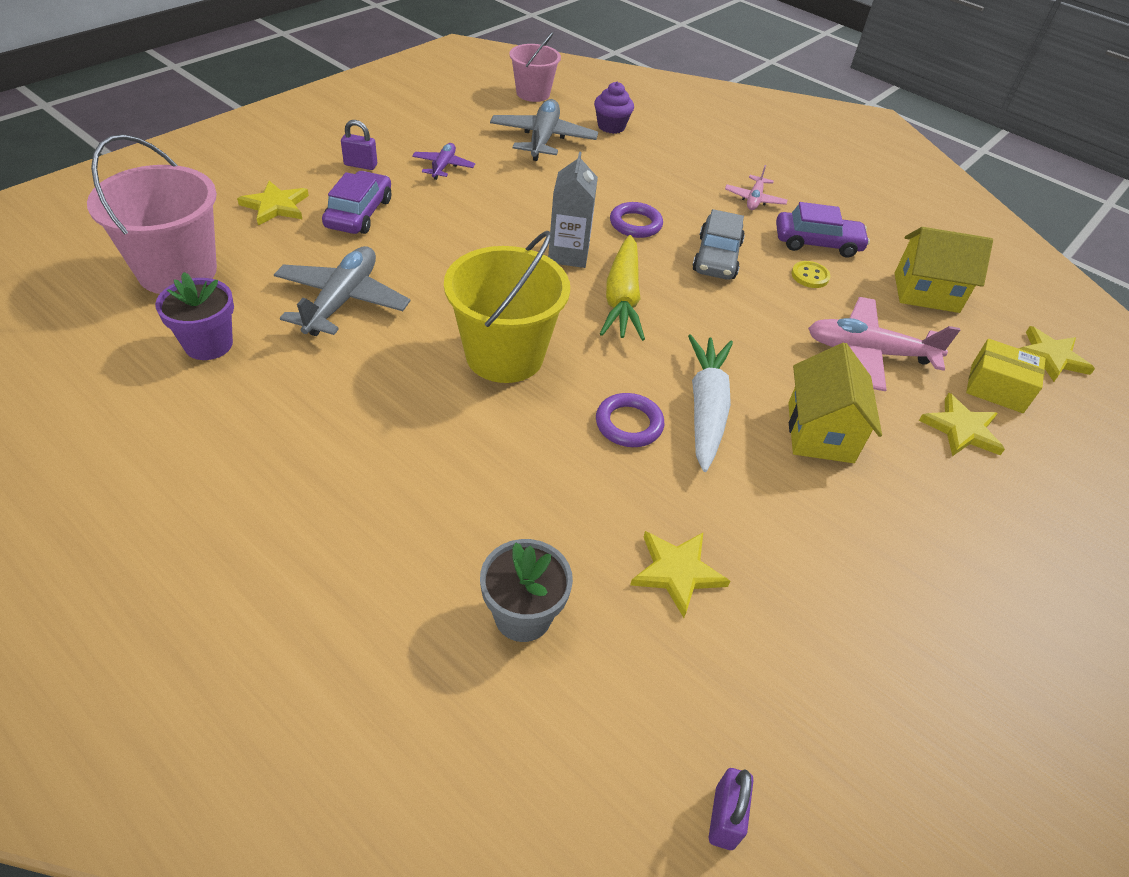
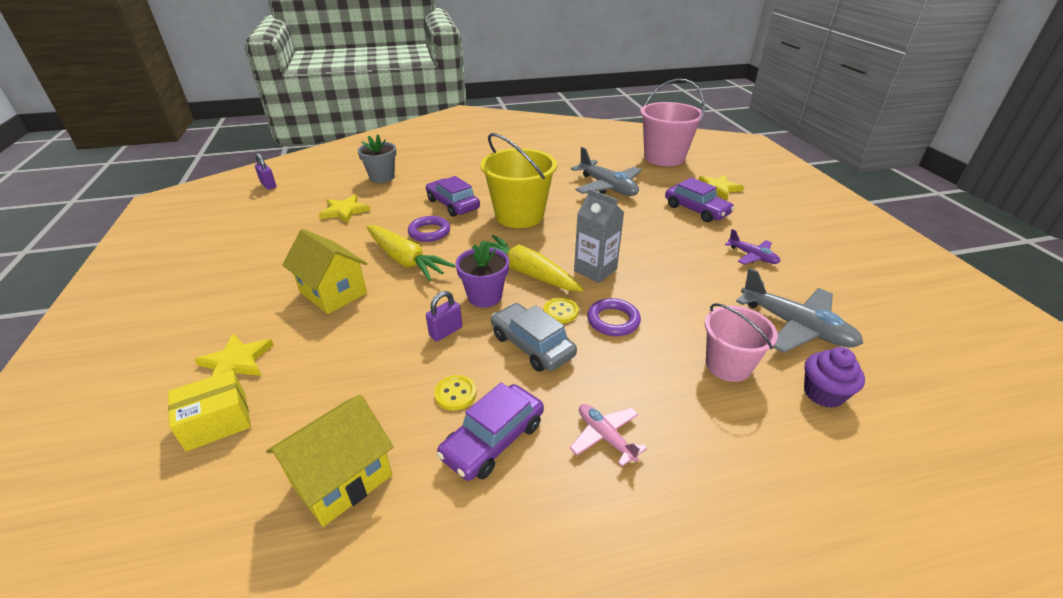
camera: 130 degrees right, 10 degrees down
(208, 344) = (600, 155): purple flower pot -> purple flower pot (484, 296)
(360, 165) = (764, 224): purple padlock -> purple padlock (446, 332)
(533, 93) = (920, 362): pink bucket -> pink bucket (728, 365)
(534, 443) = (453, 204): none -> purple car
(657, 256) = (560, 312): none -> yellow button
(706, 409) = (405, 260): white carrot -> yellow carrot
(869, 353) = (346, 365): pink plane -> none
(1050, 357) = (161, 514): yellow star -> none

